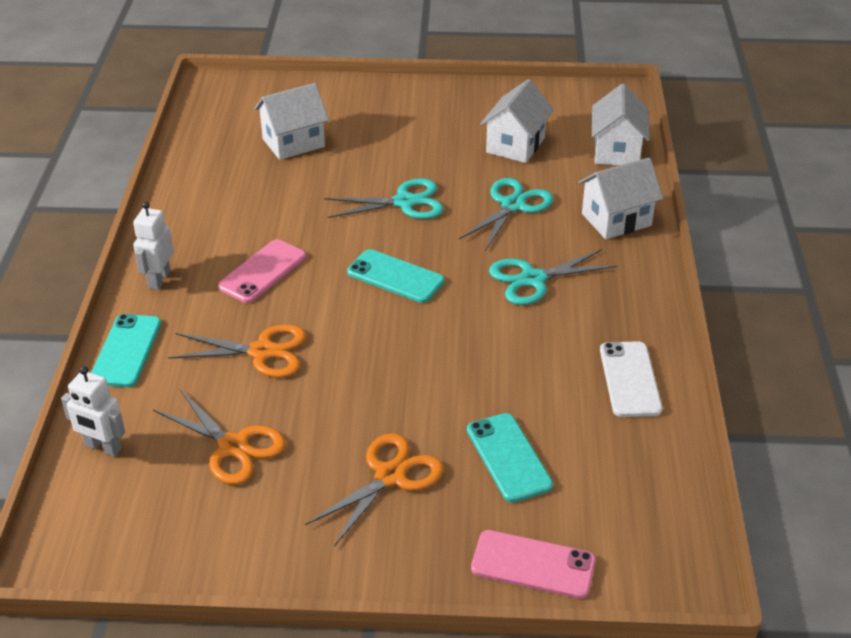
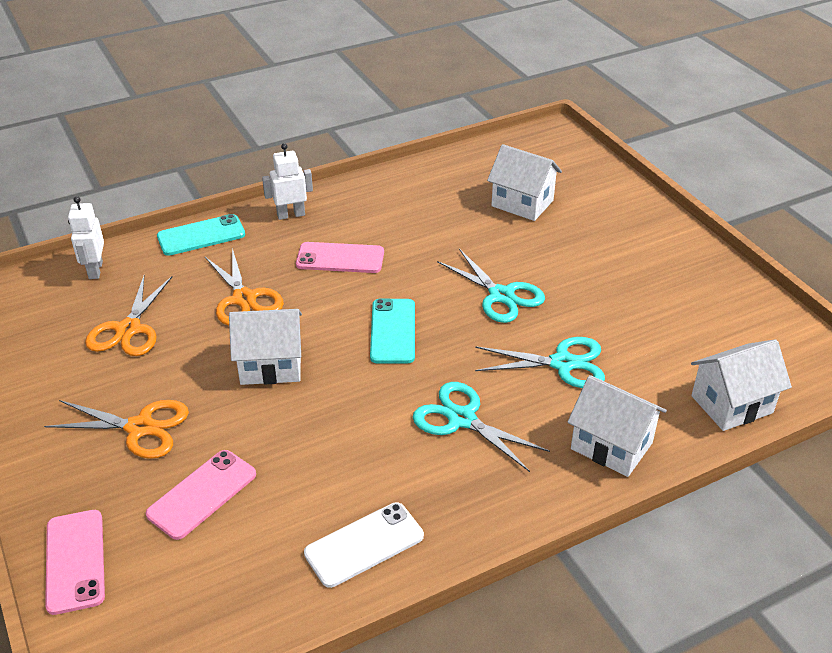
camera: 60 degrees right, 0 degrees up
(508, 457) = (202, 494): turquoise phone -> pink phone
(515, 145) = (661, 329): white house -> white house (271, 365)

